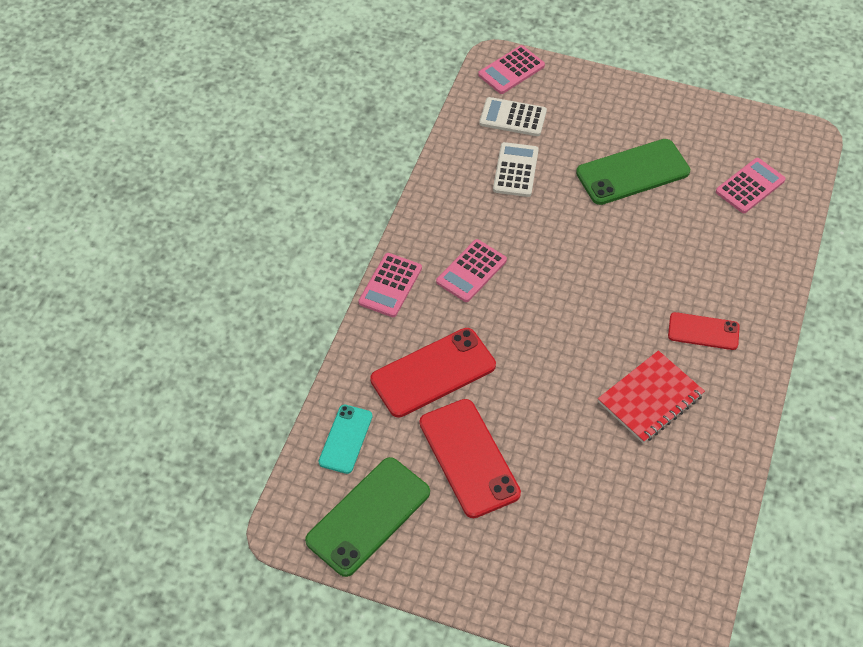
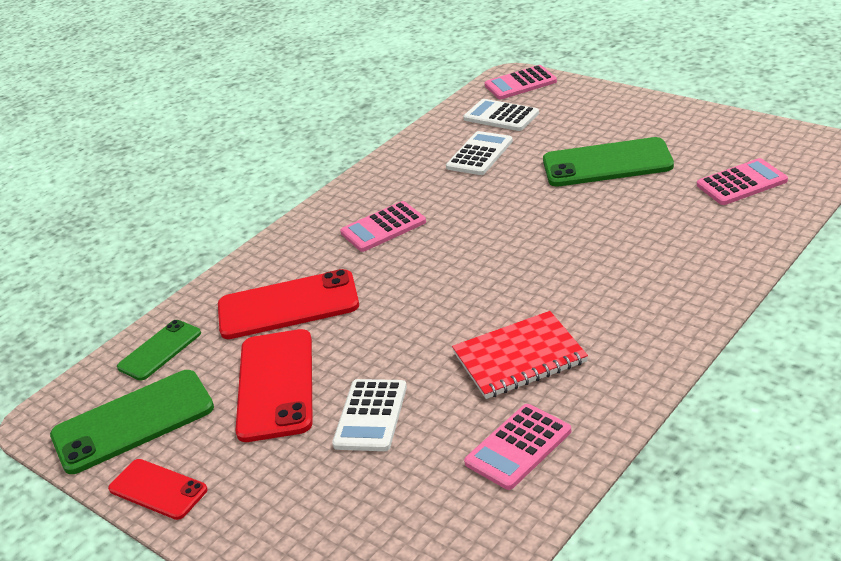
camera: 25 degrees right, 20 degrees down
(346, 439) = (160, 350): turquoise phone -> green phone
(390, 285) = (293, 231): pink calculator -> pink calculator (518, 447)
(562, 474) = (370, 416): none -> white calculator
(703, 331) = (619, 303): red phone -> red phone (158, 489)

